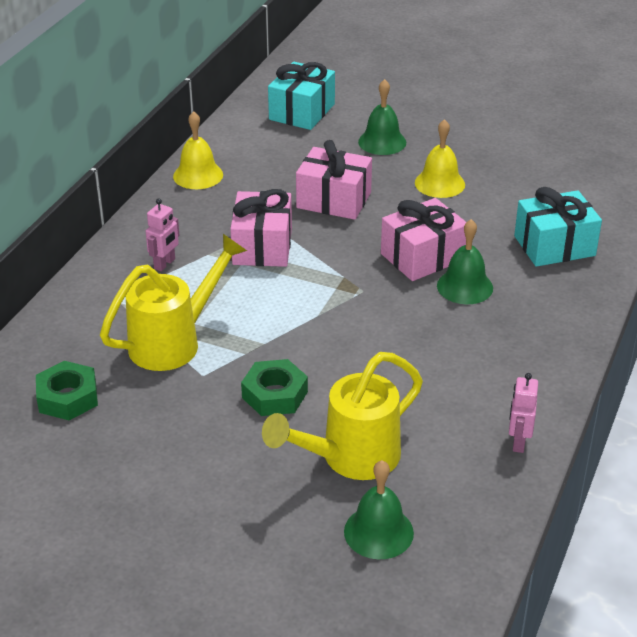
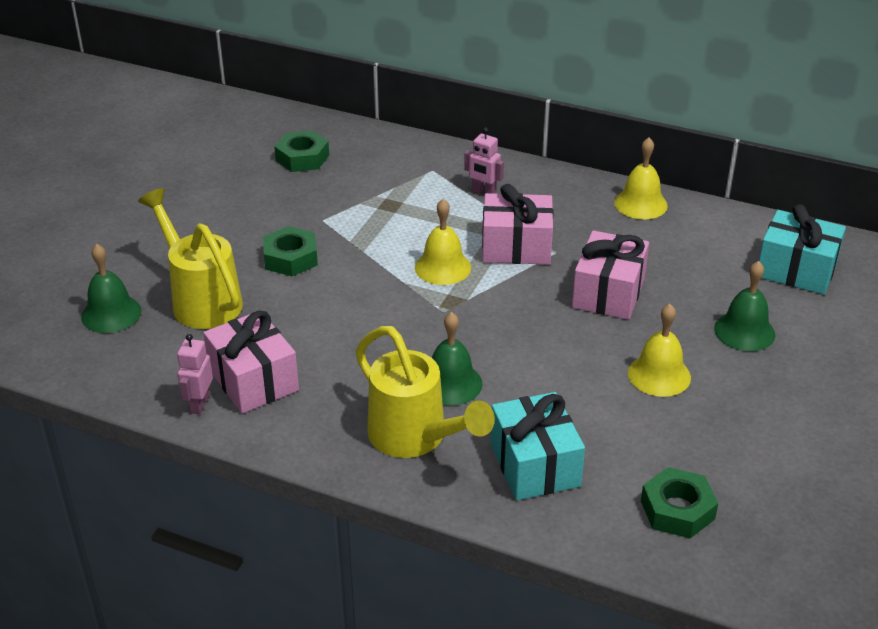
camera: 90 degrees right, 0 degrees up
(175, 341) = (369, 203): yellow watering can -> yellow watering can (416, 438)
(294, 290) = (443, 267): none -> yellow bell
(422, 257) = (505, 355): pink gift -> pink gift (253, 380)
(518, 442) = (199, 404): pink robot -> pink robot turned 90 degrees counterclockwise
(585, 187) = (677, 510): none -> green nut

